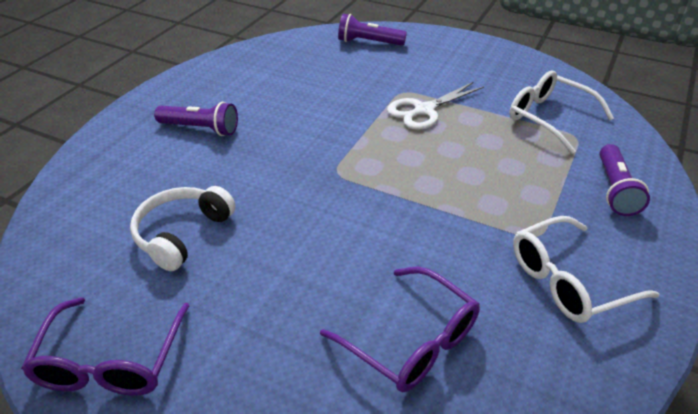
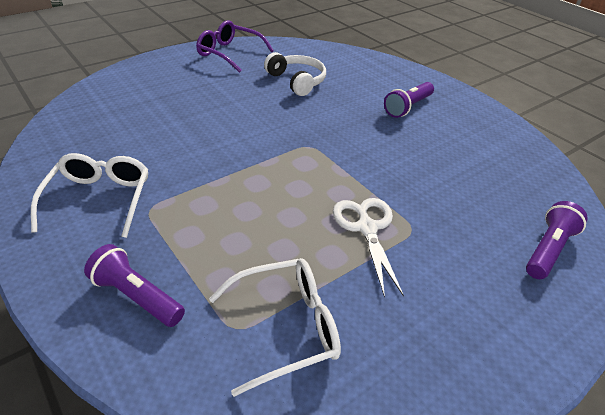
camera: 115 degrees right, 0 degrees up
(411, 341) = (142, 122): purple glasses -> none

